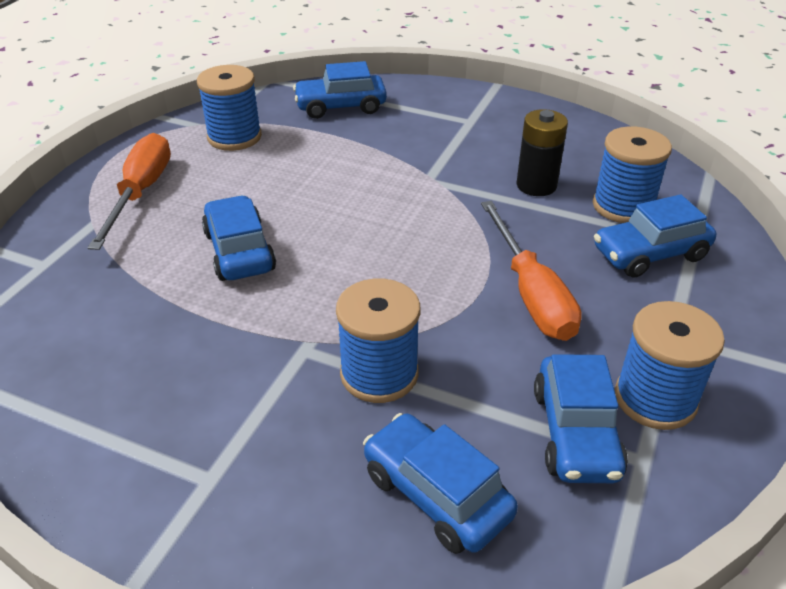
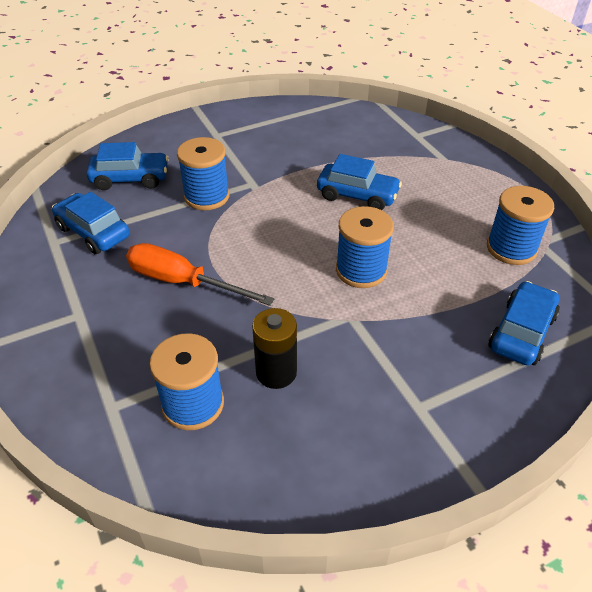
camera: 130 degrees right, 5 degrees up
(141, 193) = (463, 183): orange screwdriver -> none
(650, 254) = (136, 369): blue car -> none
(655, 399) = (65, 271): blue spool -> blue spool (361, 270)

